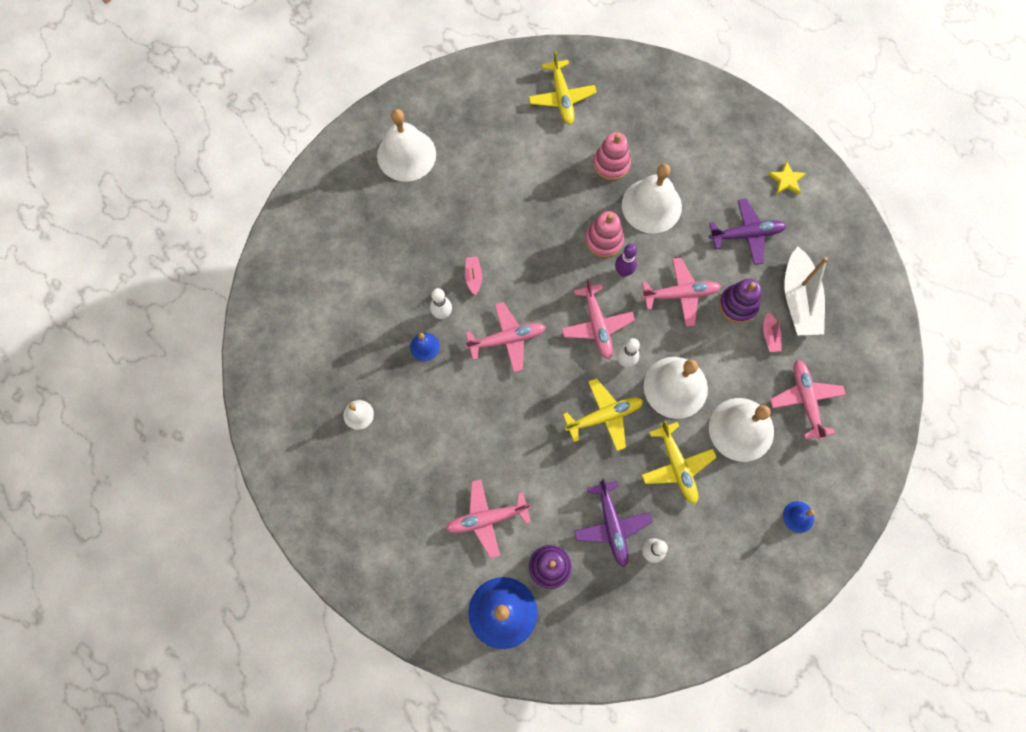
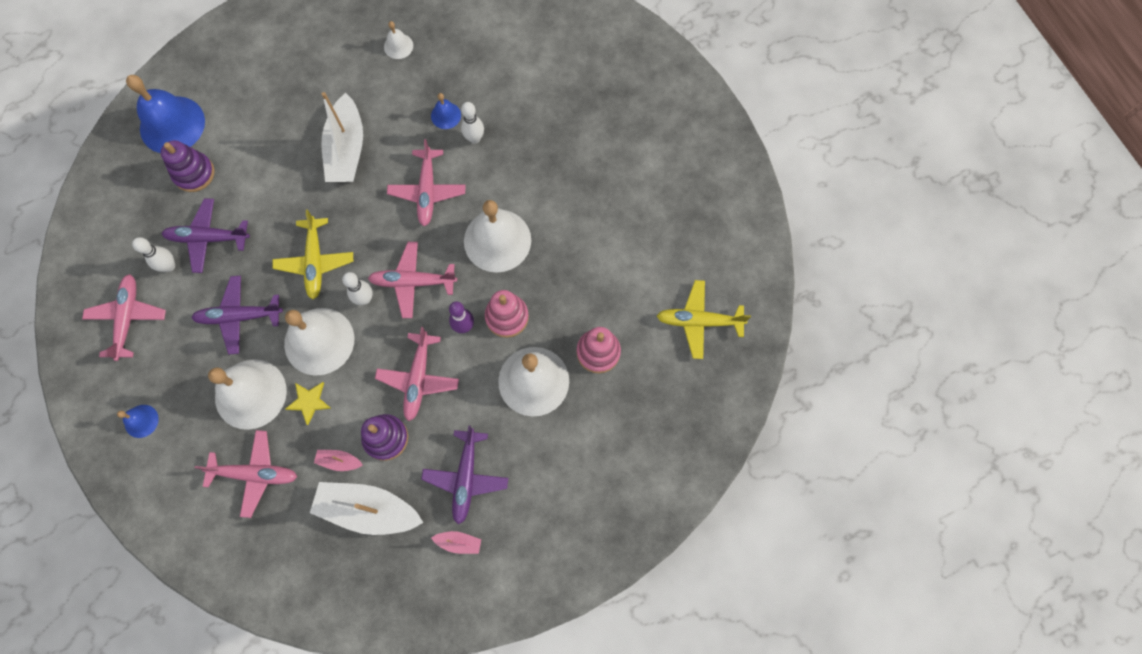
camera: 105 degrees right, 0 degrees up
(406, 155) = (665, 143): white bell -> white bell (497, 240)
(473, 277) = (505, 176): pink boat -> pink boat (458, 542)
(484, 426) = (347, 149): none -> white boat
(487, 518) = (259, 131): pink plane -> pink plane (128, 318)
(677, 465) = (239, 316): yellow plane -> purple plane
(786, 180) = (521, 552): yellow star -> yellow star (309, 402)

